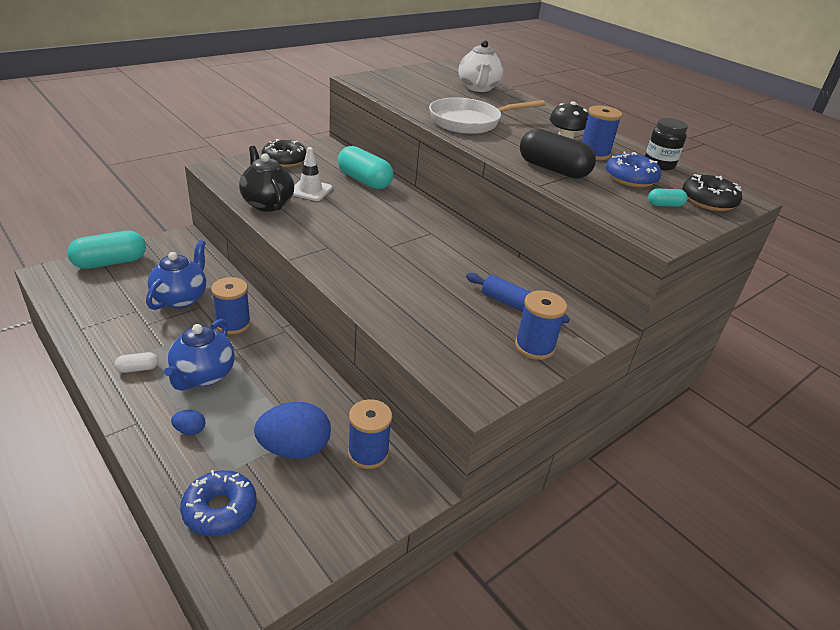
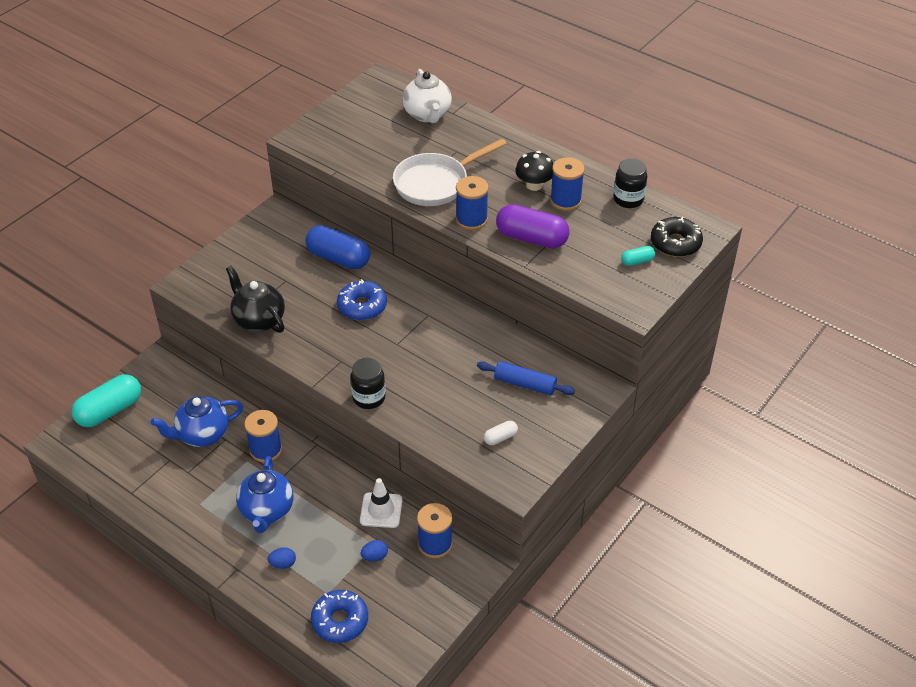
camera: 10 degrees left, 10 degrees up
(138, 369) = (207, 519): white capsule -> white capsule (500, 438)
(181, 298) = (202, 434): blue teapot -> blue teapot turned 120 degrees counterclockwise
(284, 160) = (245, 250): black donut -> none
(294, 449) = (375, 556): blue egg -> blue egg, size x0.45
(310, 190) = (291, 289): white traffic cone -> white traffic cone (381, 510)
(342, 280) = (369, 398): none -> black jar
(364, 181) = (338, 258): turquoise capsule -> blue capsule
(534, 346) = (551, 424): blue spool -> blue spool (471, 220)
(553, 169) = (531, 238): black capsule -> purple capsule
(630, 178) = (603, 230): blue donut -> blue donut (362, 306)

